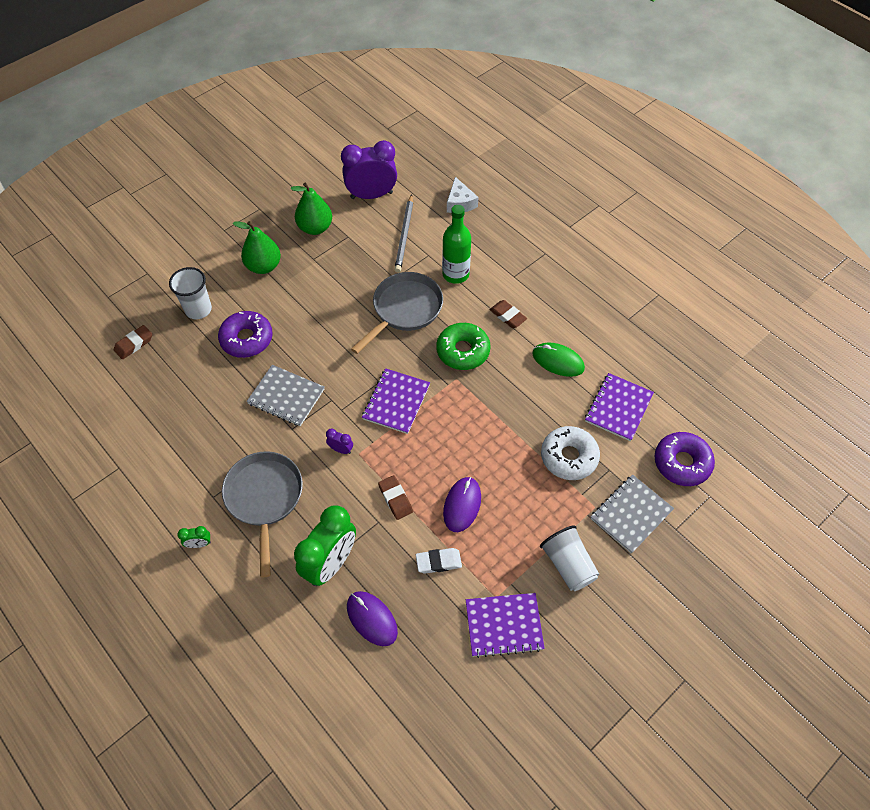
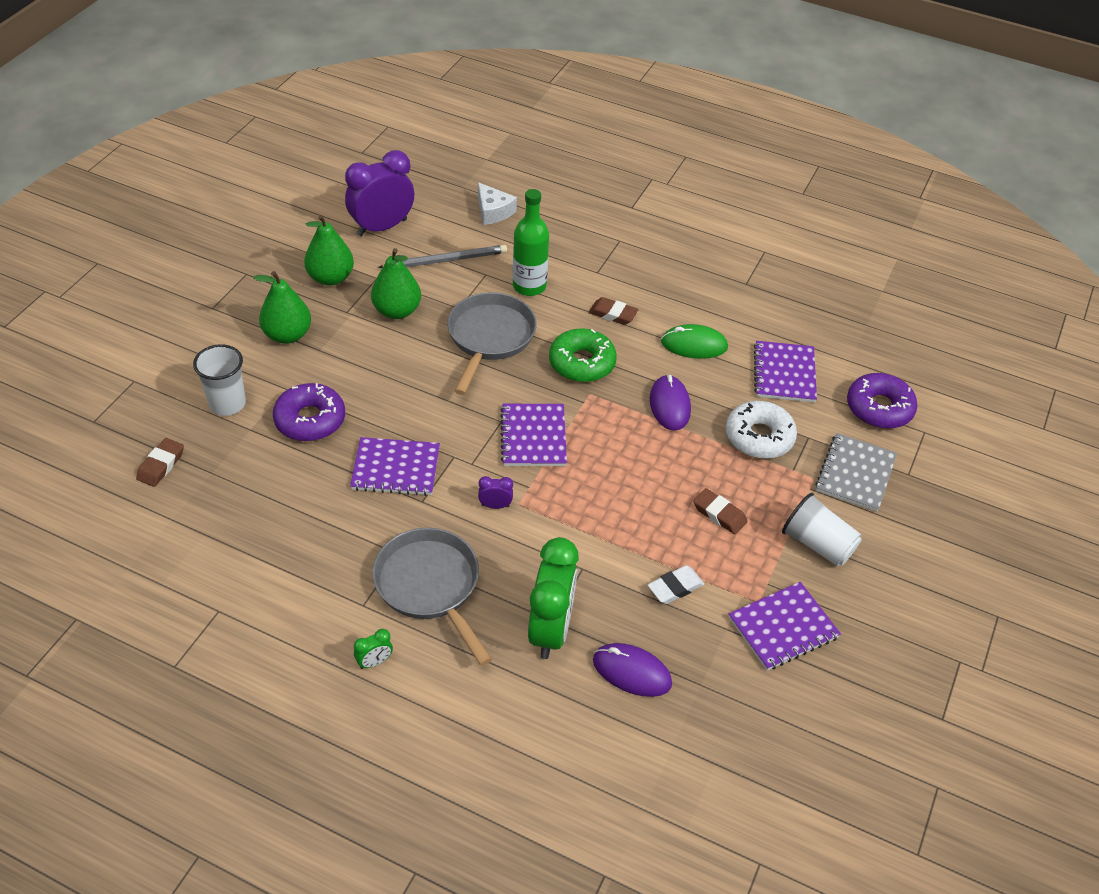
camera: 25 degrees left, 10 degrees down
(286, 396) = (396, 468): grey notebook -> purple notebook
(348, 268) = (397, 311): none -> green pear
(395, 499) = (589, 538): brown eraser -> brown eraser (719, 514)
(404, 235) = (446, 260): grey pencil -> grey pencil turned 90 degrees counterclockwise
(462, 505) = (669, 521): purple mouse -> purple mouse (669, 405)

